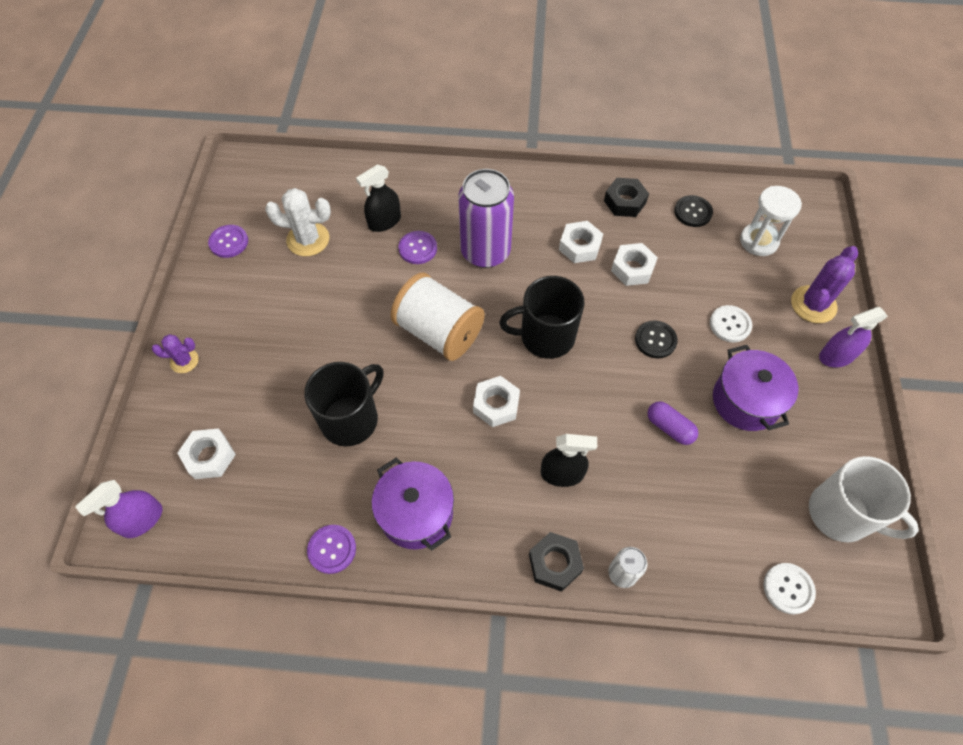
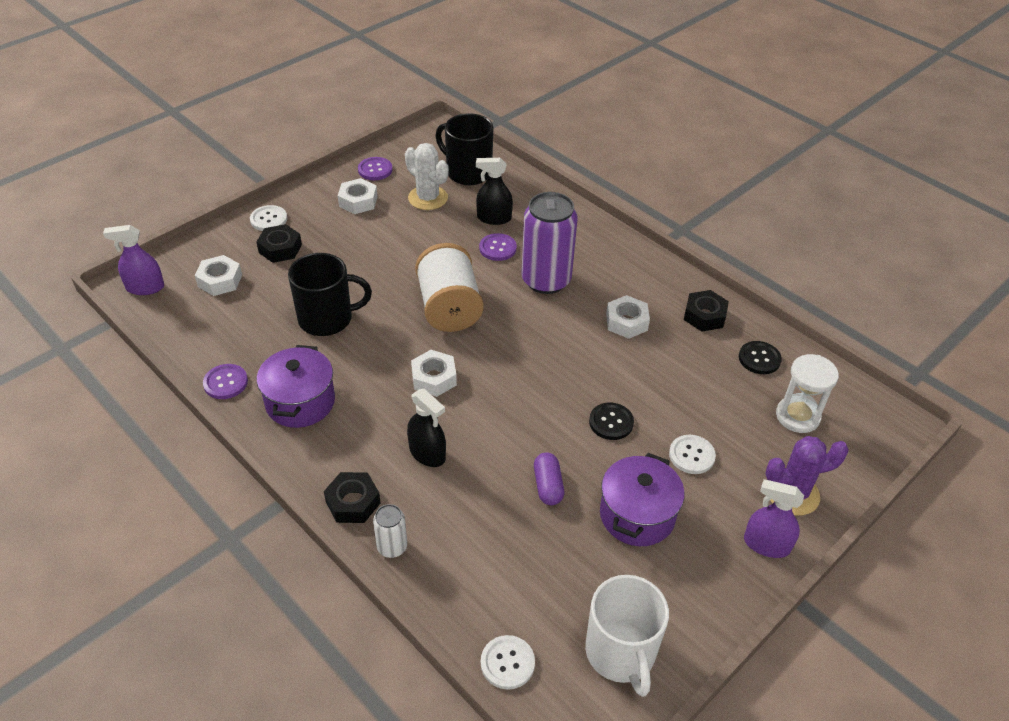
camera: 40 degrees right, 15 degrees down
(184, 361) = (269, 219): purple cactus -> white button
(230, 383) = (280, 249): none -> black nut
(546, 336) = (524, 361): black mug -> black mug (468, 172)
(632, 268) = (653, 363): white nut -> white nut (358, 201)

